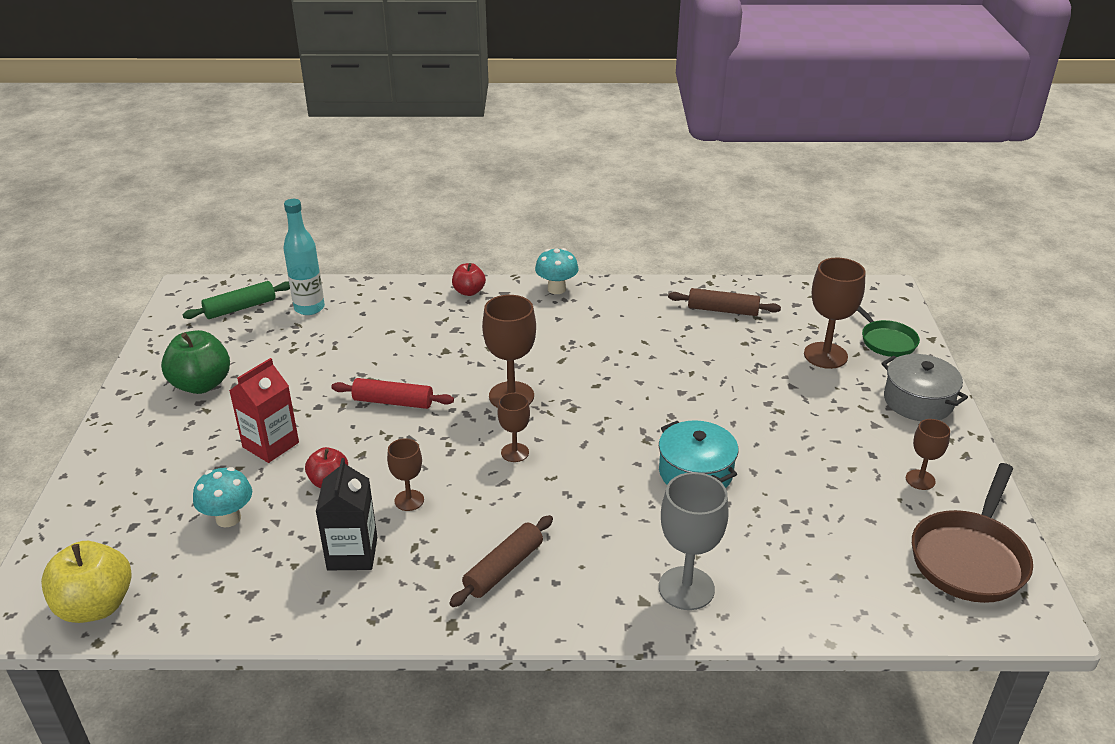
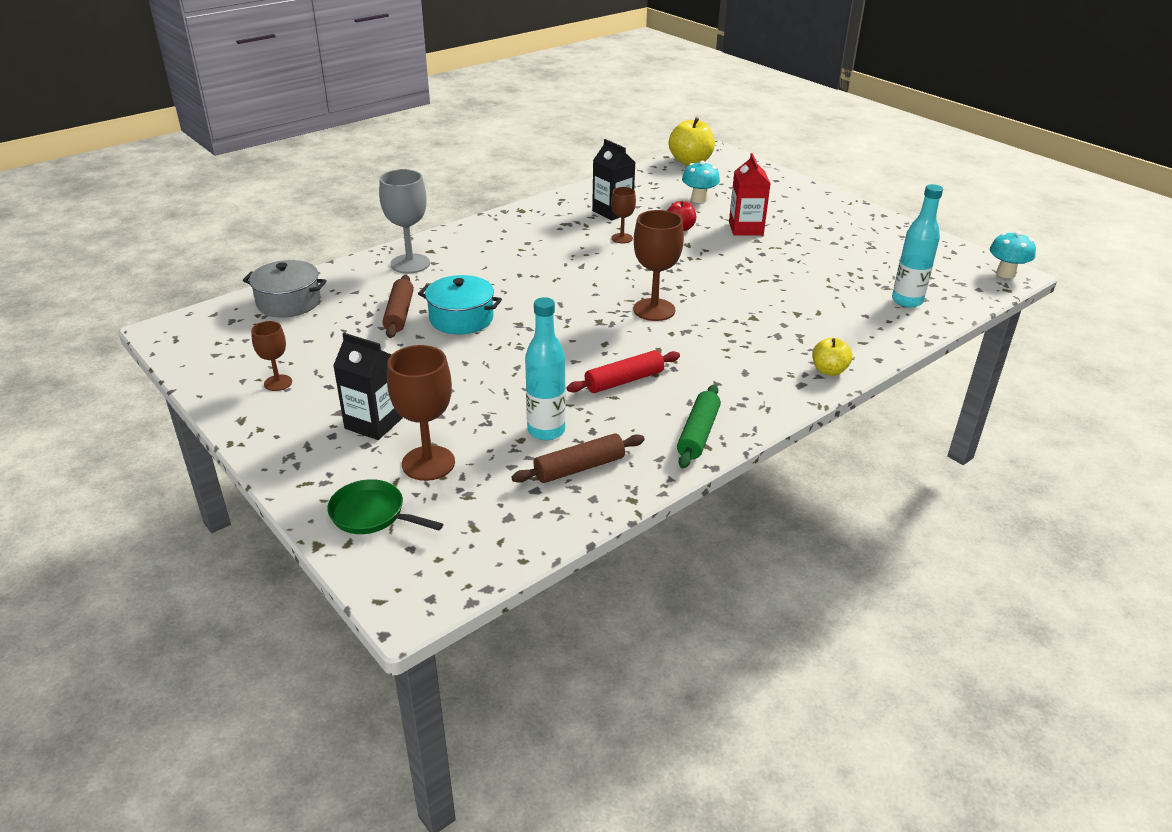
camera: 140 degrees right, 0 degrees up
(201, 384) = (852, 235): green apple -> none
(240, 308) = (948, 280): green rolling pin -> green rolling pin (698, 434)
(393, 402) = (723, 274): red rolling pin -> red rolling pin (624, 381)
(469, 292) = (829, 371): red apple -> yellow apple
(503, 568) = (525, 235): brown rolling pin -> brown rolling pin (399, 314)
(515, 452) = (598, 281): brown goblet -> none
(556, 289) = (764, 411): turquoise mushroom -> turquoise mushroom (1005, 273)
(720, 340) = (546, 431): none -> turquoise bottle
(849, 402) = (373, 423): none -> black carton
(918, 401) = (305, 454): grey pot -> grey pot (289, 302)
(970, 558) = (221, 345): brown pan -> none

